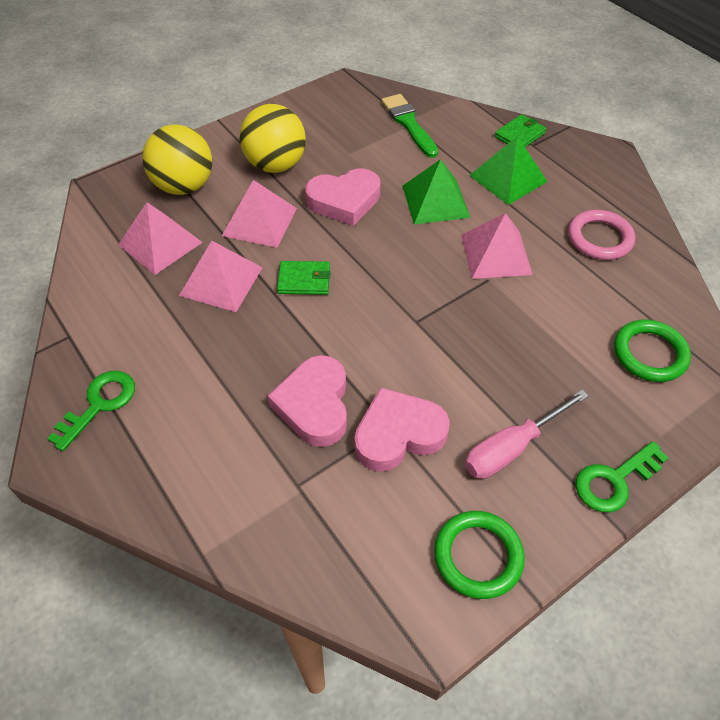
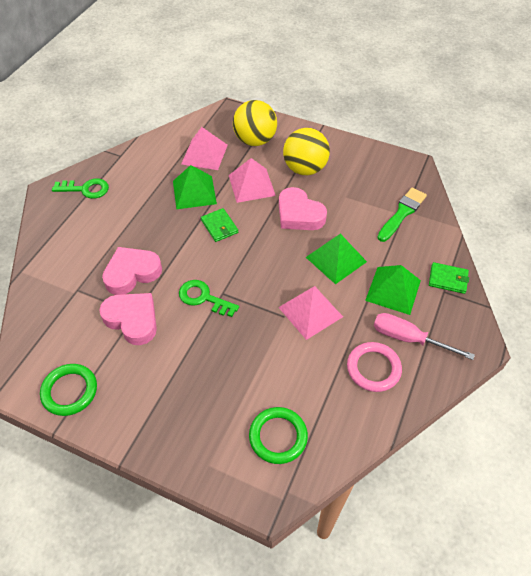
camera: 60 degrees right, 0 degrees up
(221, 281) = (194, 192): pink pyramid -> green pyramid
(512, 448) = (152, 381): pink screwdriver -> pink screwdriver (408, 338)
(614, 480) = (156, 447): green key -> green key (203, 298)

